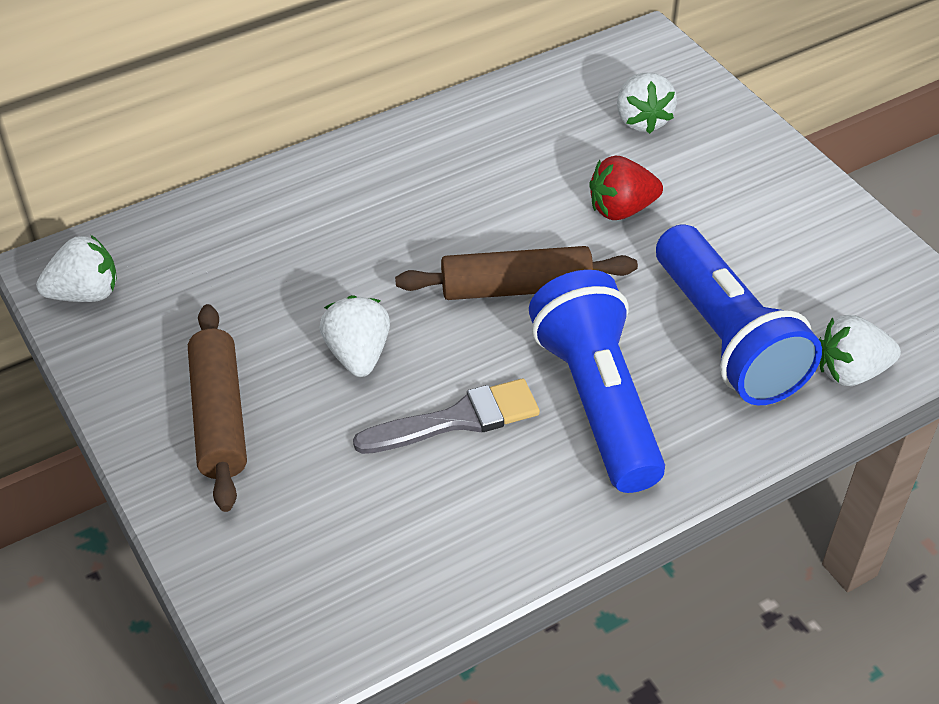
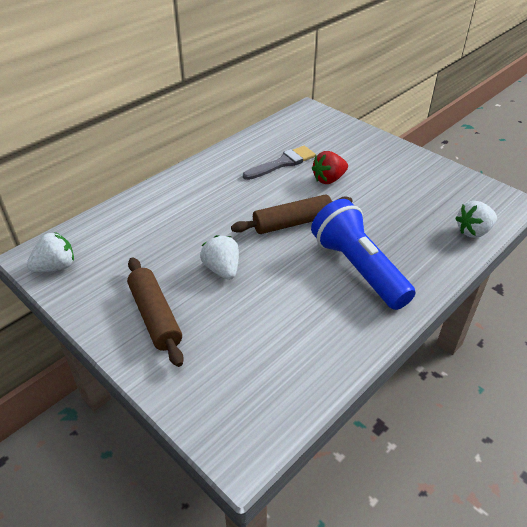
camera: 15 degrees left, 5 degrees down
(457, 419) = (289, 291): grey brush -> grey brush (282, 163)
(642, 120) = (320, 141): white strawberry -> none
(725, 338) = (407, 227): blue flashlight -> none

